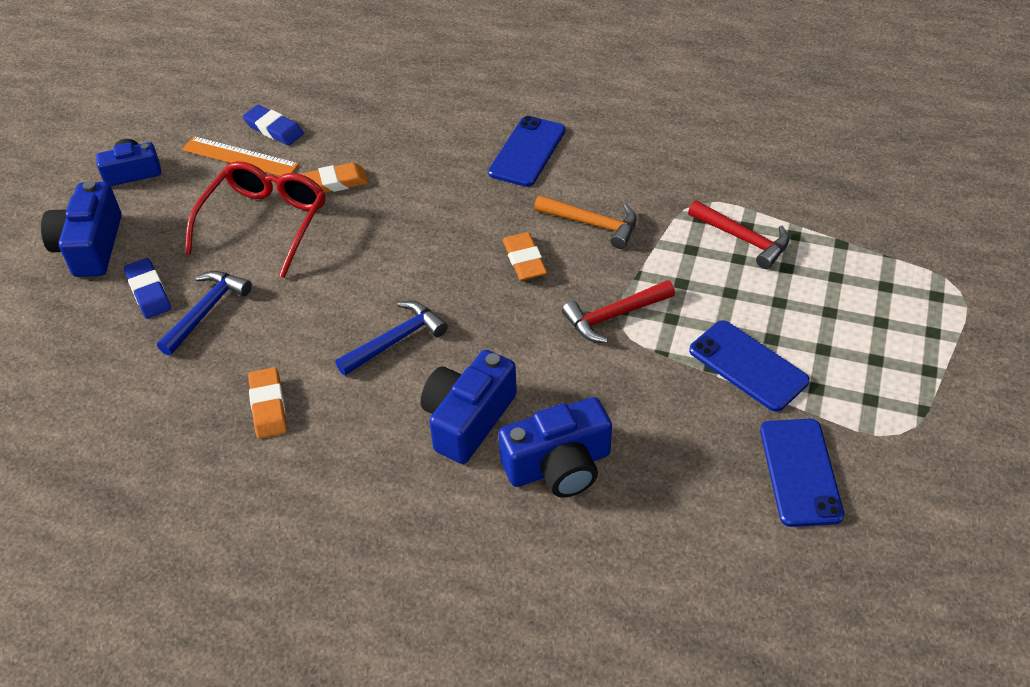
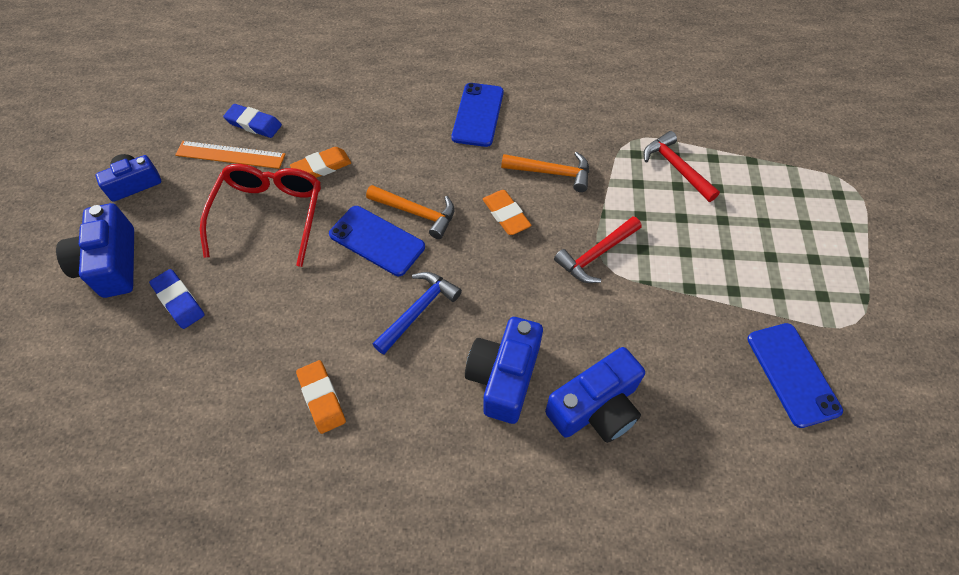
camera: 15 degrees left, 10 degrees up
(206, 311) = (238, 311): blue hammer -> none
(424, 244) = (417, 213): none -> orange hammer
(743, 239) = (676, 168): red hammer -> red hammer turned 150 degrees counterclockwise
(748, 366) = (718, 282): blue phone -> blue phone (376, 241)

